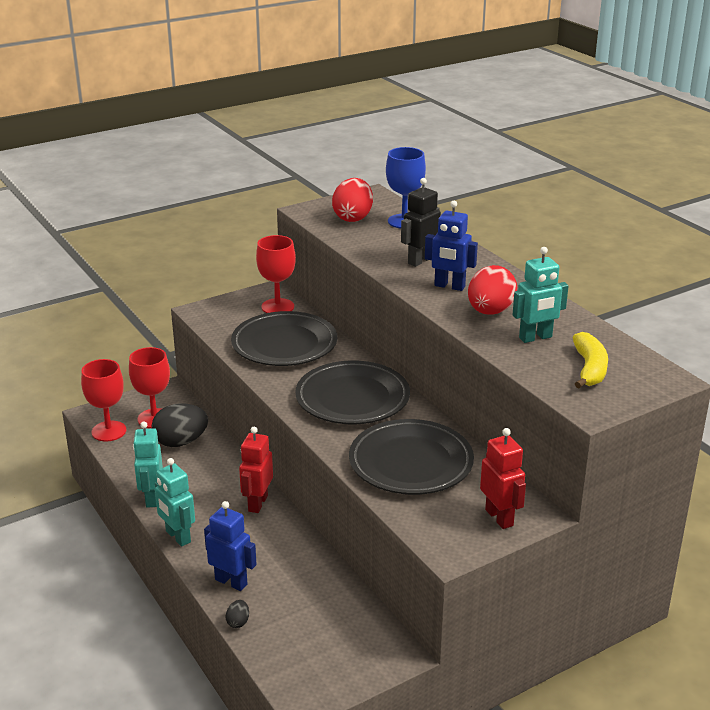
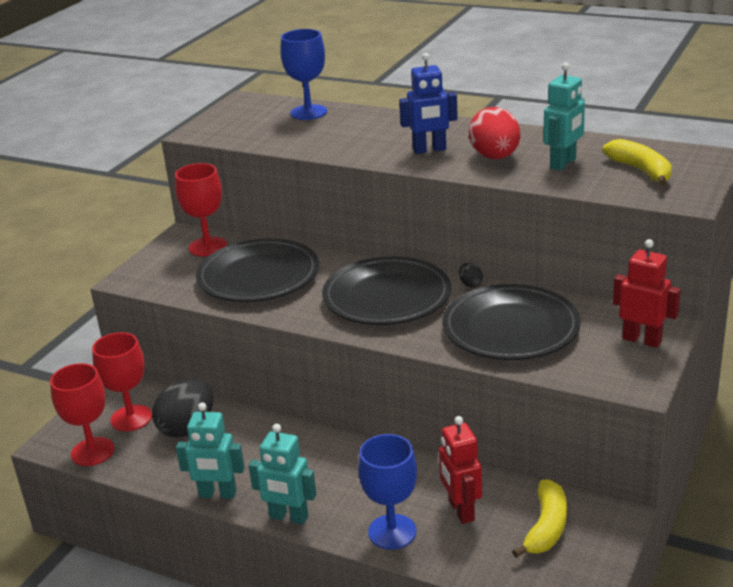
camera: 30 degrees left, 0 degrees up
(152, 498) = (217, 494): turquoise robot -> turquoise robot turned 45 degrees counterclockwise
(231, 582) = (392, 532): blue robot -> blue goblet
(238, 622) = (442, 564): black egg -> black egg (470, 284)
(257, 503) = (334, 449): red robot -> red robot (461, 510)
(338, 635) = (546, 527): none -> yellow banana
(353, 218) = (254, 124): red egg -> none
(420, 260) = (372, 138): black robot -> none

